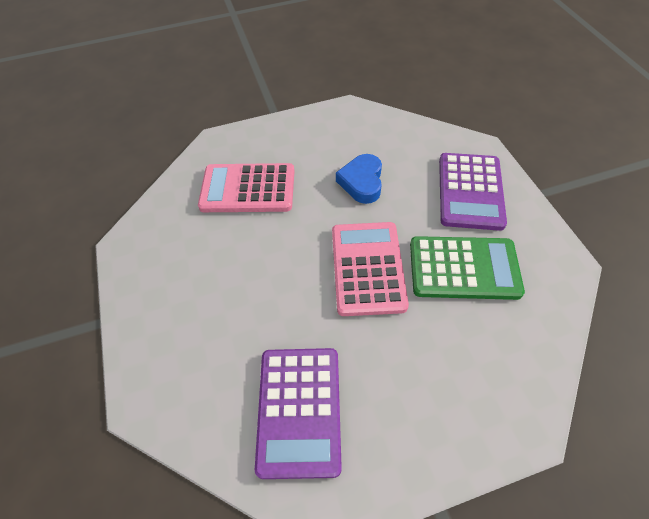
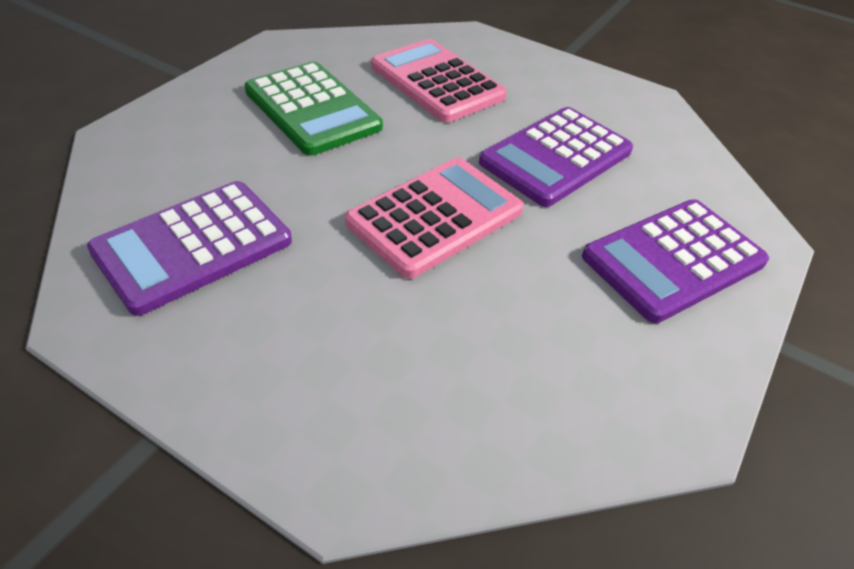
camera: 45 degrees right, 10 degrees down
(362, 182) = (555, 157): blue heart -> purple calculator
(463, 268) = (535, 307): green calculator -> green calculator (312, 109)

